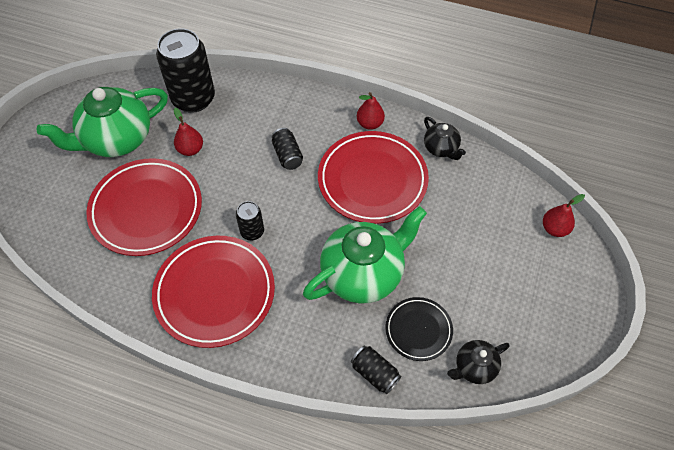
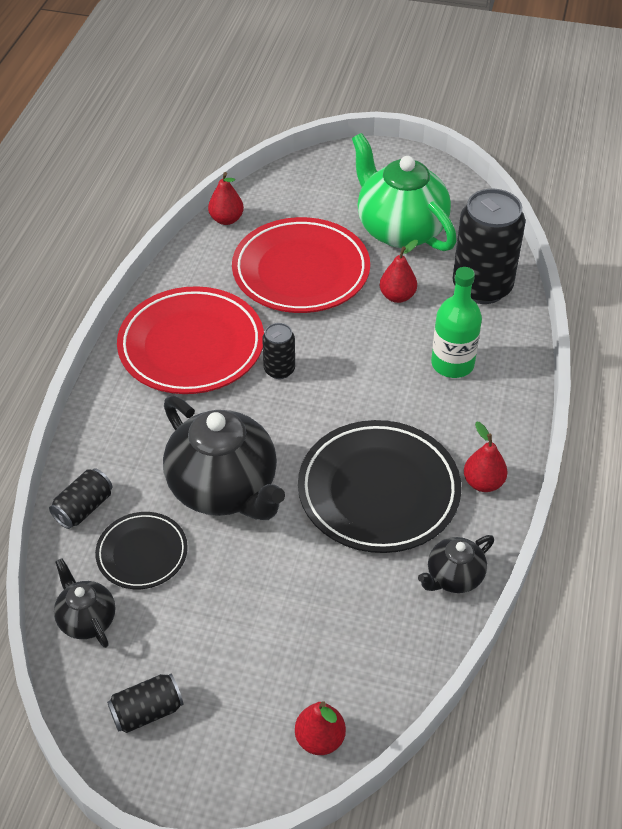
camera: 85 degrees right, 10 degrees down
(65, 261) = (226, 219): none -> red pear
(265, 125) = (452, 364): none -> green bottle
(287, 155) = (405, 393): black can -> black can (147, 711)
(363, 273) = (224, 489): green teapot -> black teapot
(372, 180) = (378, 491): red plate -> black plate

